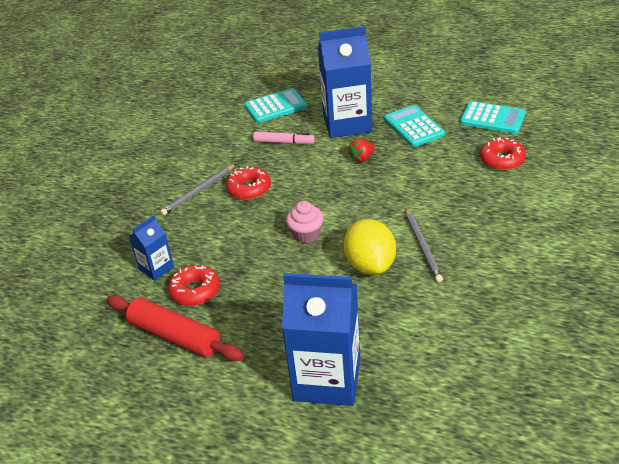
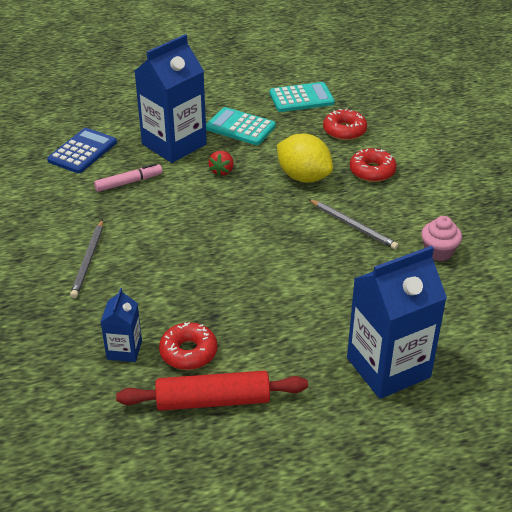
camera: 40 degrees left, 0 degrees up
(249, 189) = (140, 238): red donut -> red donut (372, 171)
(275, 106) = (82, 151): turquoise calculator -> blue calculator
(306, 234) = (241, 257): pink cupcake -> pink cupcake (438, 252)
(370, 265) = (326, 259): yellow lemon -> yellow lemon (303, 177)

